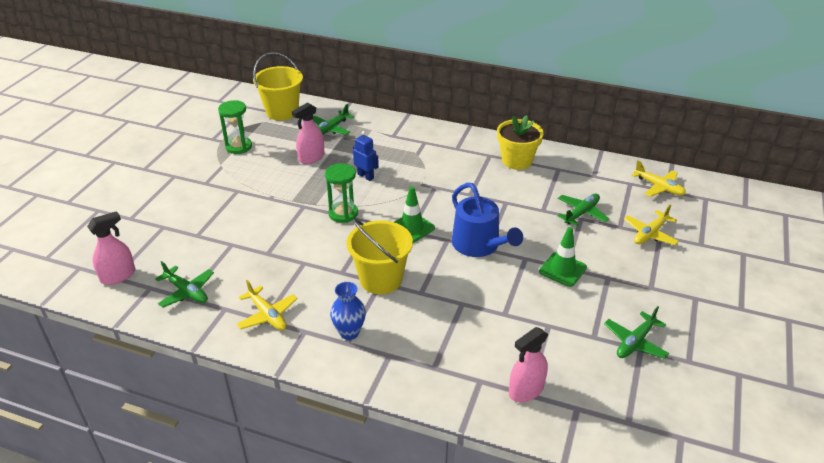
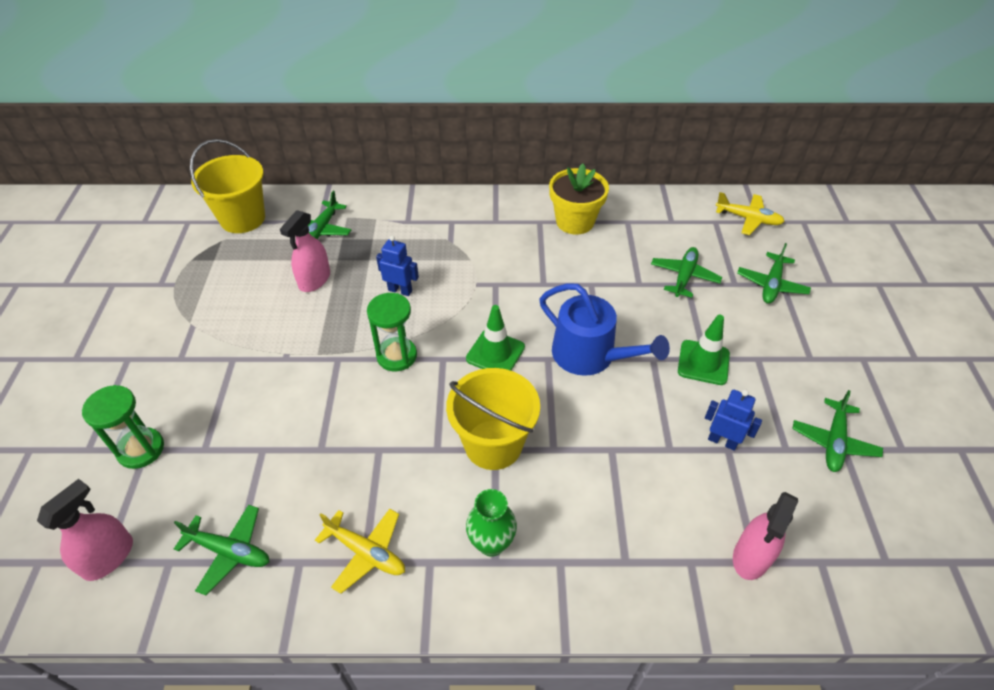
camera: 20 degrees left, 10 degrees up
(239, 147) = (204, 287): green hourglass -> green hourglass (141, 449)
(349, 332) = (491, 543): blue vase -> green vase
(547, 319) = (722, 441): none -> blue robot
(650, 234) = (771, 284): yellow plane -> green plane

